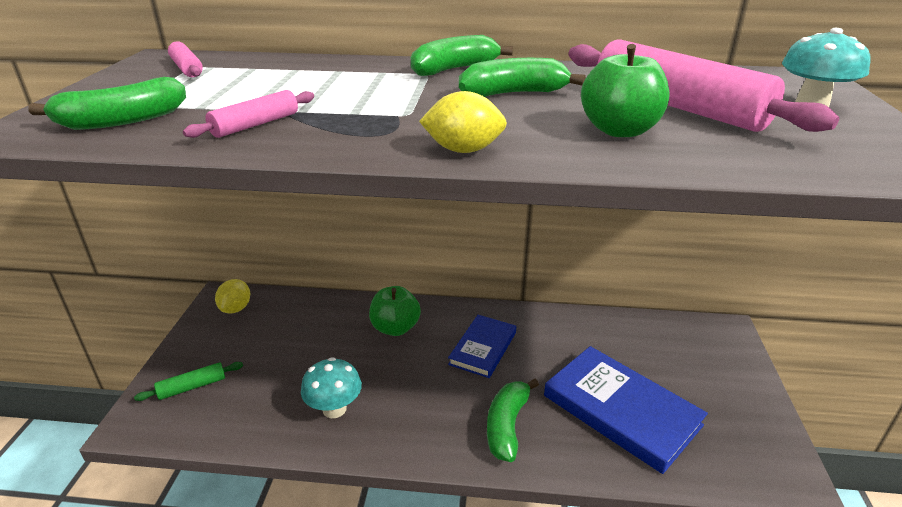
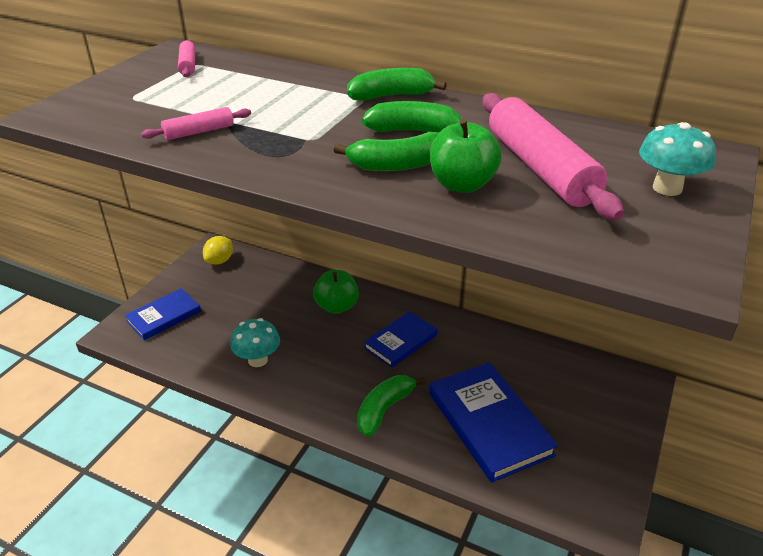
camera: 20 degrees right, 5 degrees up
(123, 120) = (116, 113): green banana -> green banana (398, 165)
(192, 387) = (164, 316): green rolling pin -> blue book
(463, 150) = (323, 182): yellow lemon -> none

